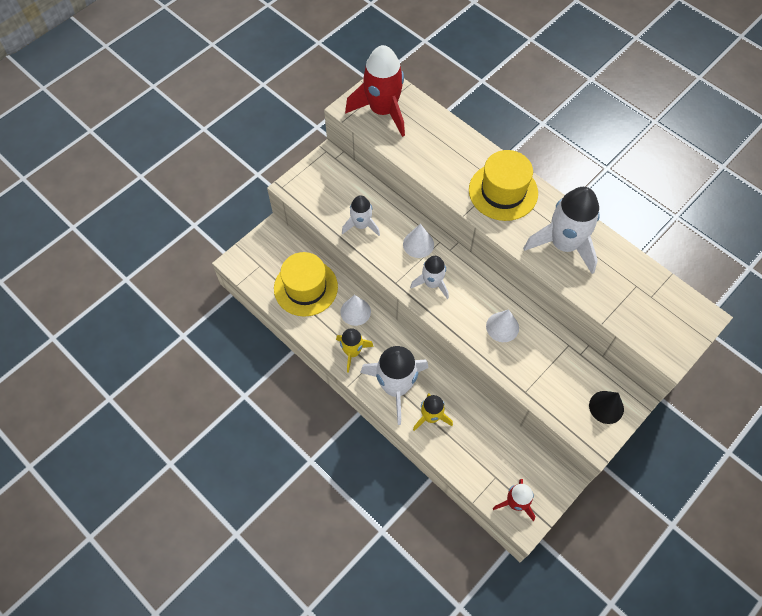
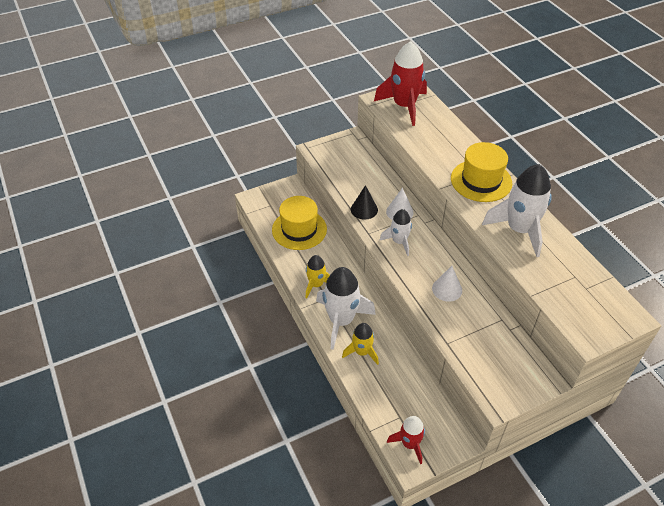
camera: 20 degrees right, 15 degrees down
(355, 311) = (332, 257): white cone -> none
(361, 225) = (358, 187): white rocket -> none
(606, 407) = (518, 377): black cone -> black cone (364, 209)

